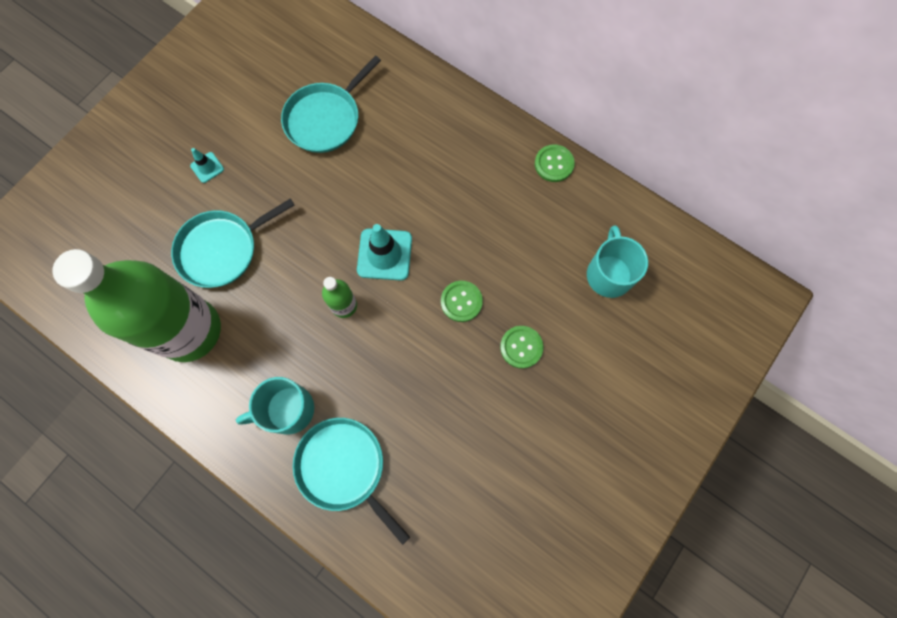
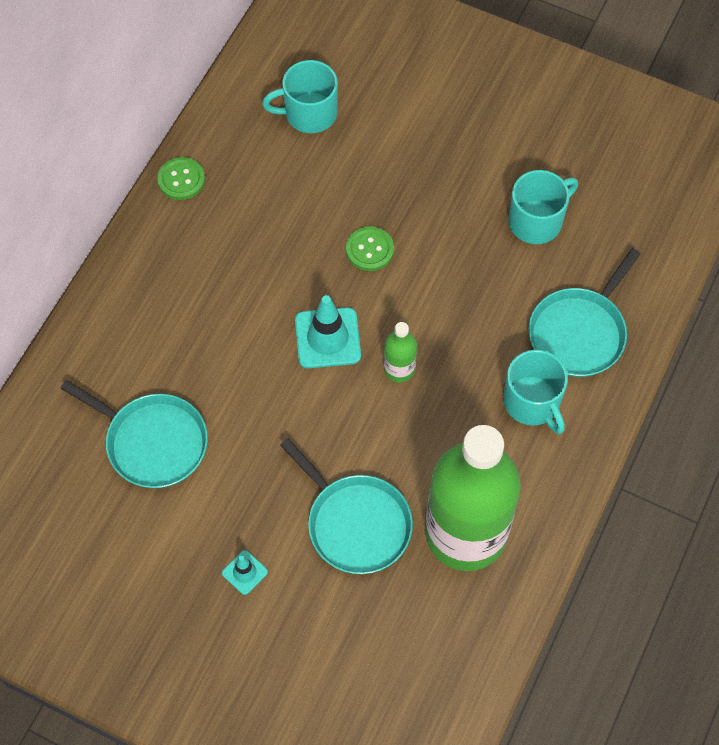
camera: 100 degrees left, 10 degrees down
(465, 455) = (536, 221): none -> turquoise mug
(521, 347) = (409, 185): green button -> none

